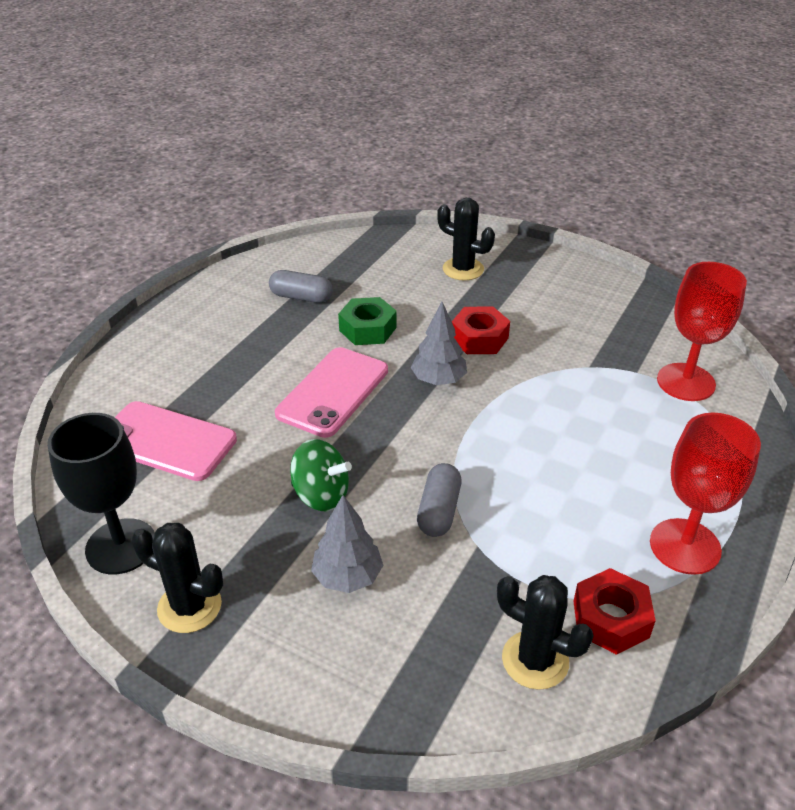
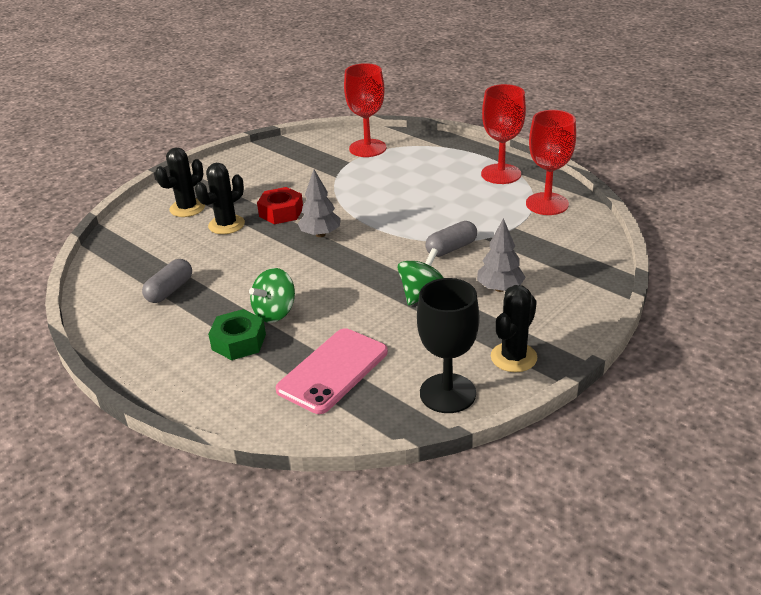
camera: 75 degrees left, 5 degrees down
(269, 377) = (275, 312): none -> green spinning top
(333, 392) = (310, 282): pink phone -> none
(368, 329) = (239, 259): green nut -> green nut (239, 342)
(438, 510) = (451, 248): grey capsule -> grey capsule turned 60 degrees counterclockwise
(535, 660) = (571, 230): black cactus -> black cactus (226, 225)
(610, 619) = (547, 204): red nut -> red goblet

